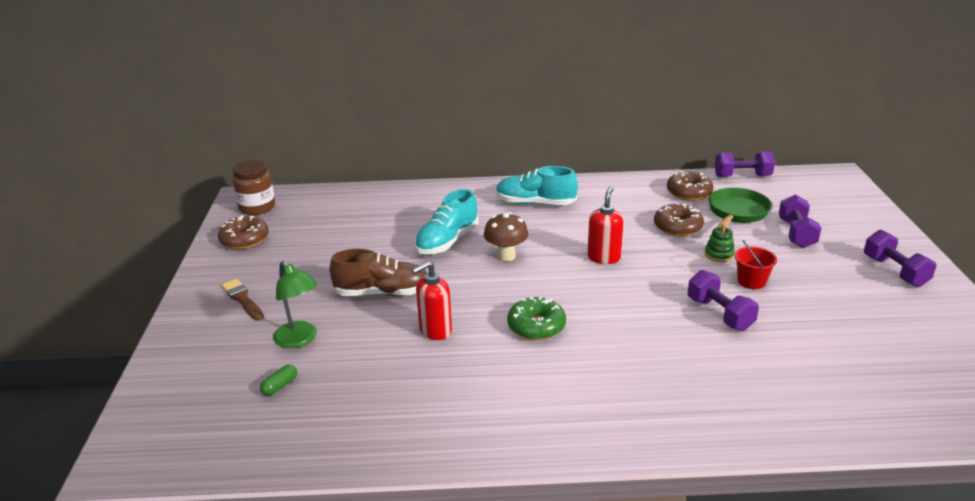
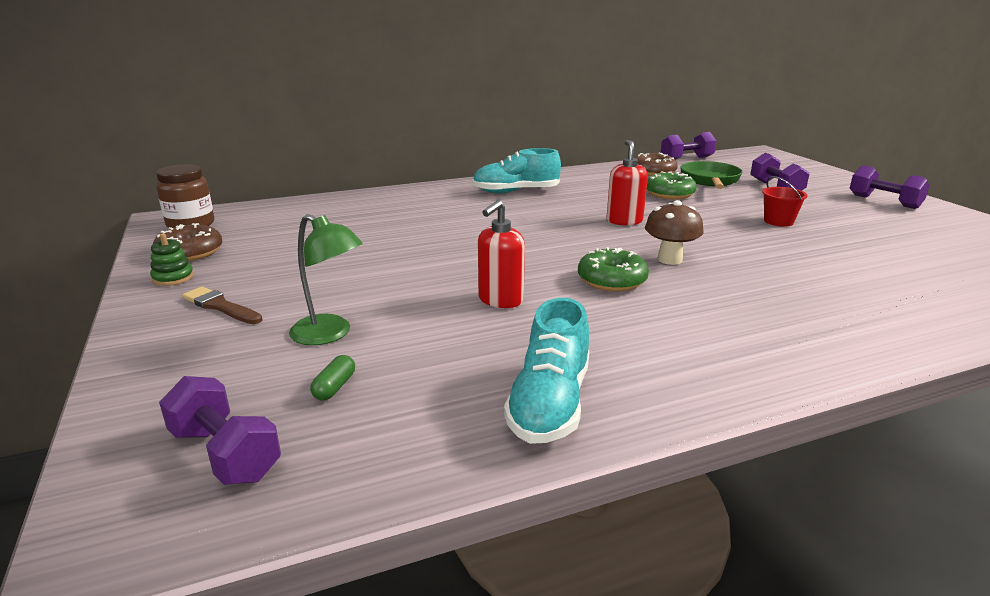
camera: 20 degrees left, 5 degrees down
(382, 293) = (407, 277): brown shoe -> none
(447, 241) = (448, 227): turquoise shoe -> turquoise shoe (549, 404)
(506, 256) = (523, 231): brown mushroom -> brown mushroom (669, 259)
(677, 227) = (669, 194): brown donut -> green donut
(719, 255) = (728, 207): green stacking toy -> green stacking toy (173, 278)
(719, 314) = (779, 247): purple dumbbell -> purple dumbbell (225, 454)

